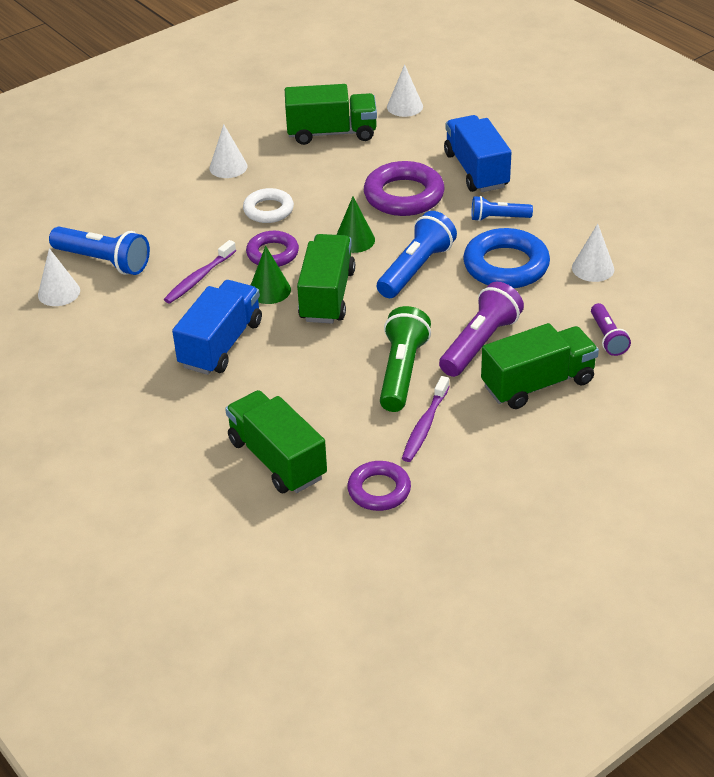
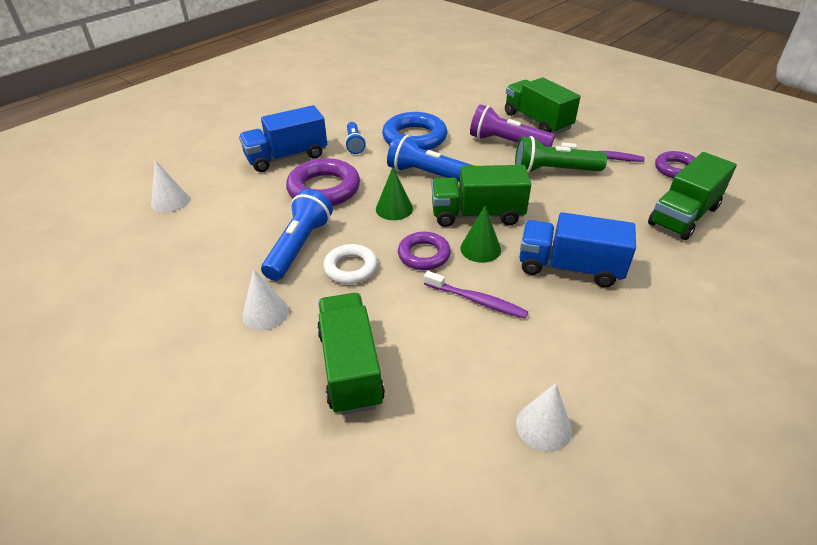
camera: 100 degrees left, 0 degrees up
(104, 261) = (469, 393): blue flashlight -> blue flashlight (299, 246)
(332, 133) = (208, 242): green truck -> green truck (350, 367)
(593, 268) = (410, 108): white cone -> none
(608, 337) = (481, 101): purple flashlight -> none

